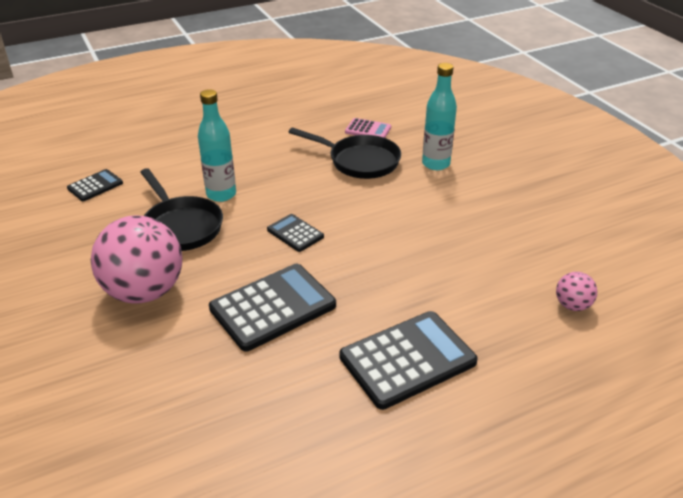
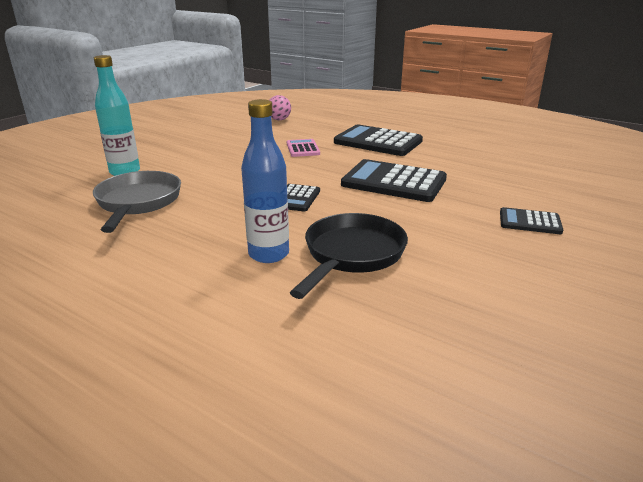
camera: 120 degrees left, 10 degrees down
(95, 186) = (346, 370): black calculator -> black calculator (530, 222)
(145, 291) = (458, 233): pink ball -> none
(221, 194) = (268, 254): turquoise bottle -> blue bottle
(359, 161) = (138, 202): black pan -> grey pan
(368, 130) = (54, 214): pink calculator -> pink calculator (303, 149)

